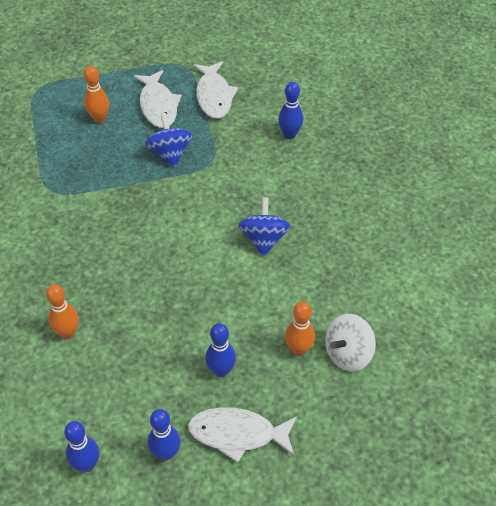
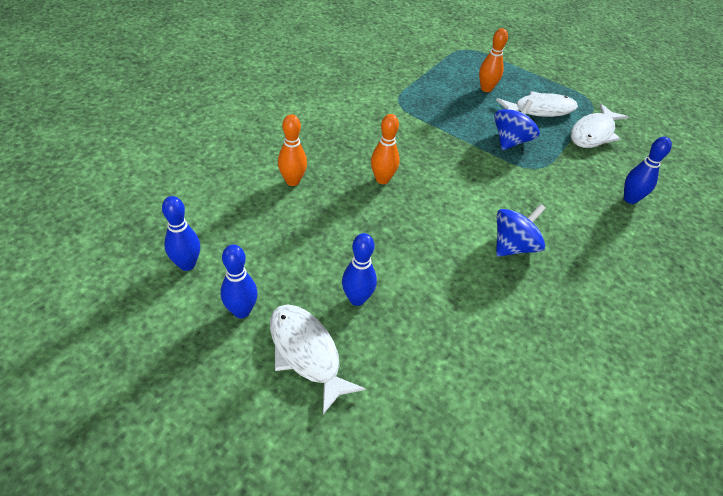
camera: 45 degrees right, 5 degrees down
(158, 105) = (540, 110): white fish -> white fish turned 135 degrees counterclockwise
(298, 349) = (438, 345): orange bowling pin -> orange bowling pin (382, 179)
(348, 353) = (478, 391): white spinning top -> none

